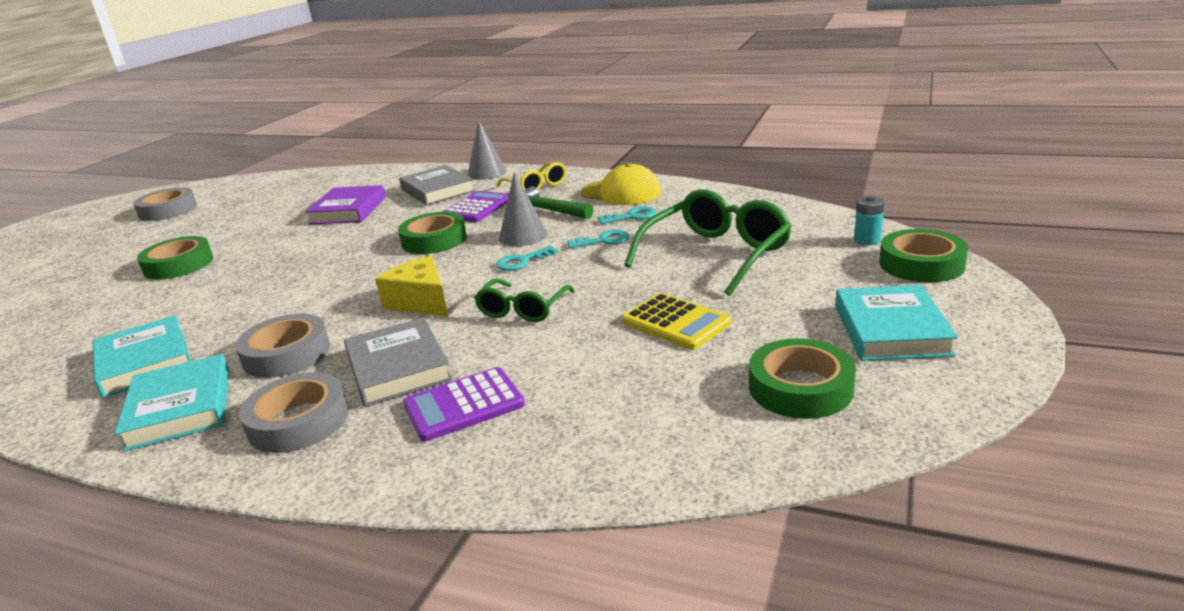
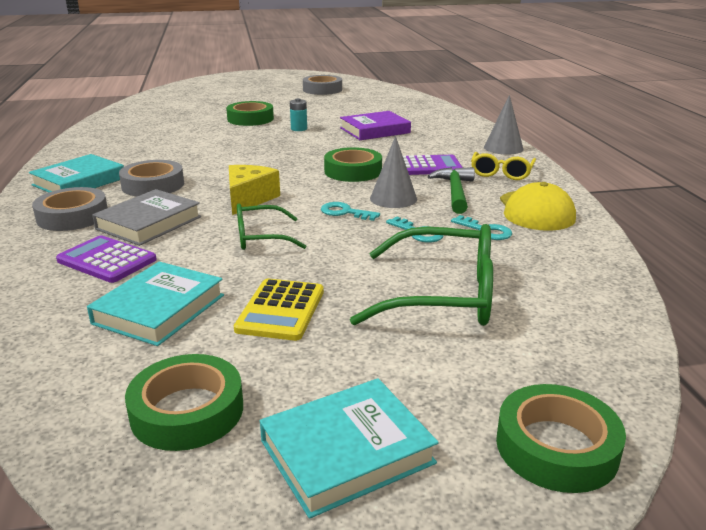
camera: 55 degrees right, 0 degrees up
(145, 362) = (127, 155): turquoise book -> turquoise book (159, 309)
(437, 190) = (444, 144): grey book -> none
(867, 240) = (585, 387): turquoise battery -> turquoise battery (299, 129)

